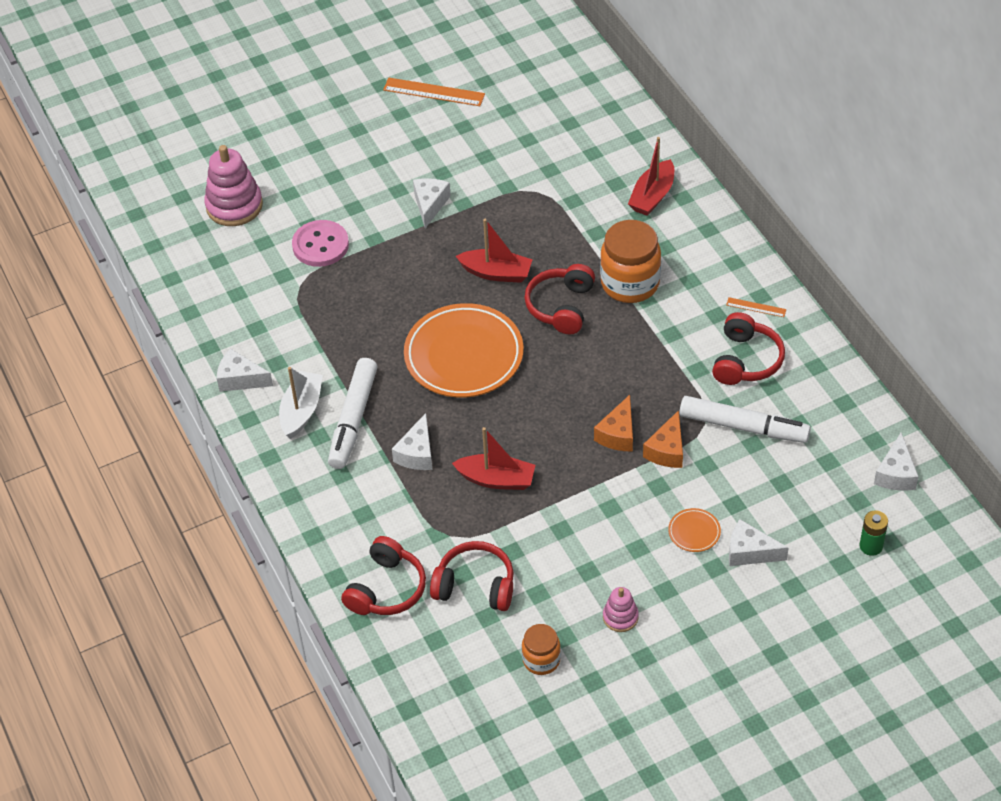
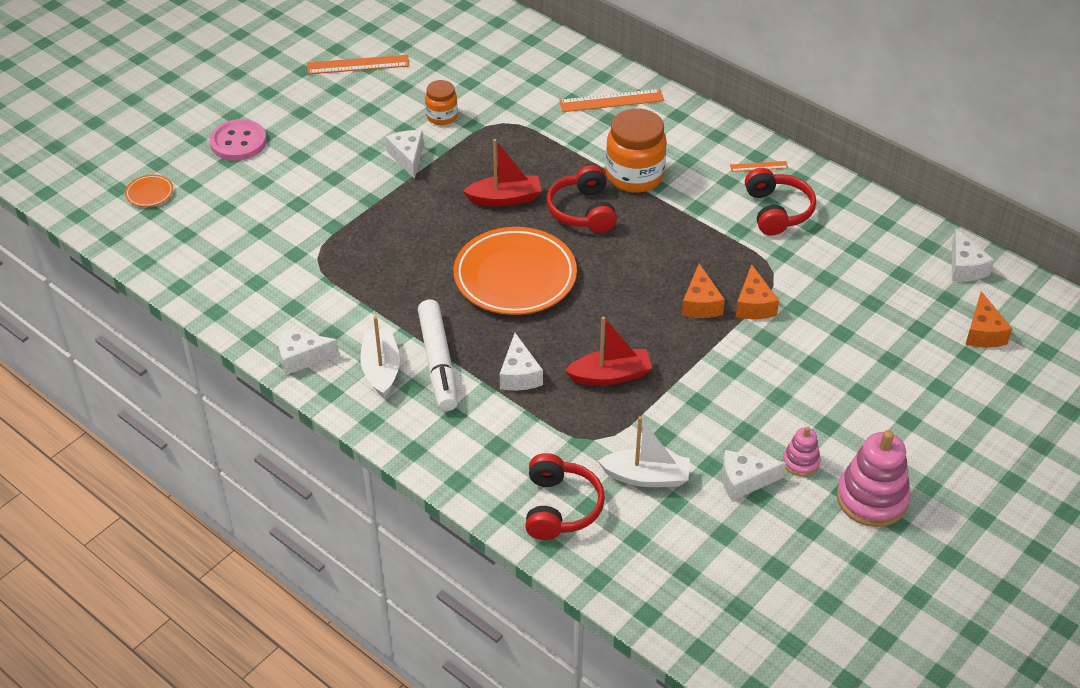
camera: 25 degrees left, 5 degrees down
(234, 206) = (211, 206): pink stacking toy -> pink stacking toy (872, 499)
(320, 245) = (319, 218): pink button -> pink button (238, 142)
(475, 585) = (646, 477): red headphones -> white boat
(541, 660) = (750, 525): orange jar -> orange jar (442, 116)
(652, 196) = (611, 101): red boat -> orange ruler
(694, 532) = (821, 367): orange plate -> orange plate (149, 193)
(743, 426) = (809, 266): white marker -> none
(749, 552) = (882, 369): white cheese -> white cheese (744, 481)
(871, 546) = (983, 332): green battery -> orange cheese

